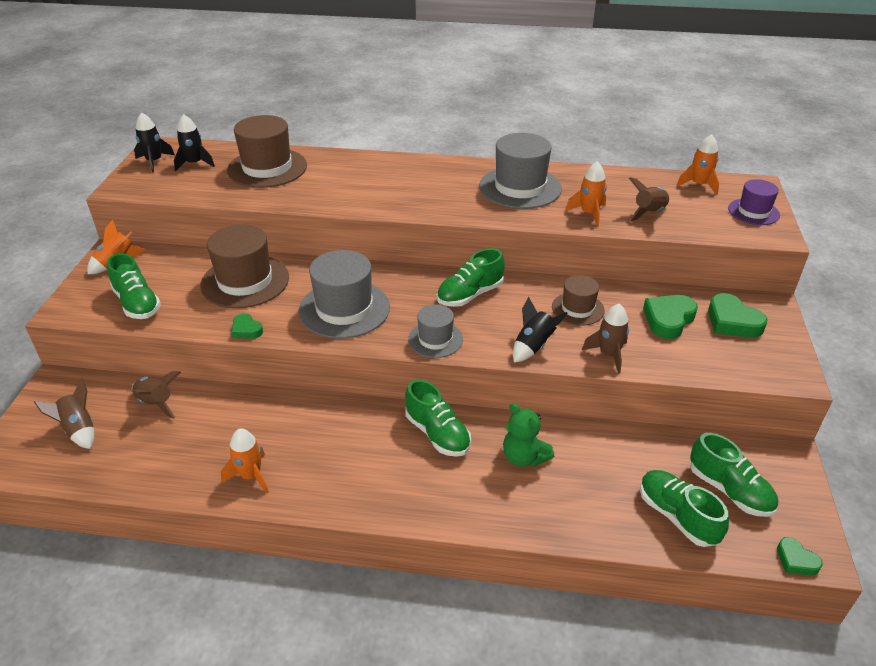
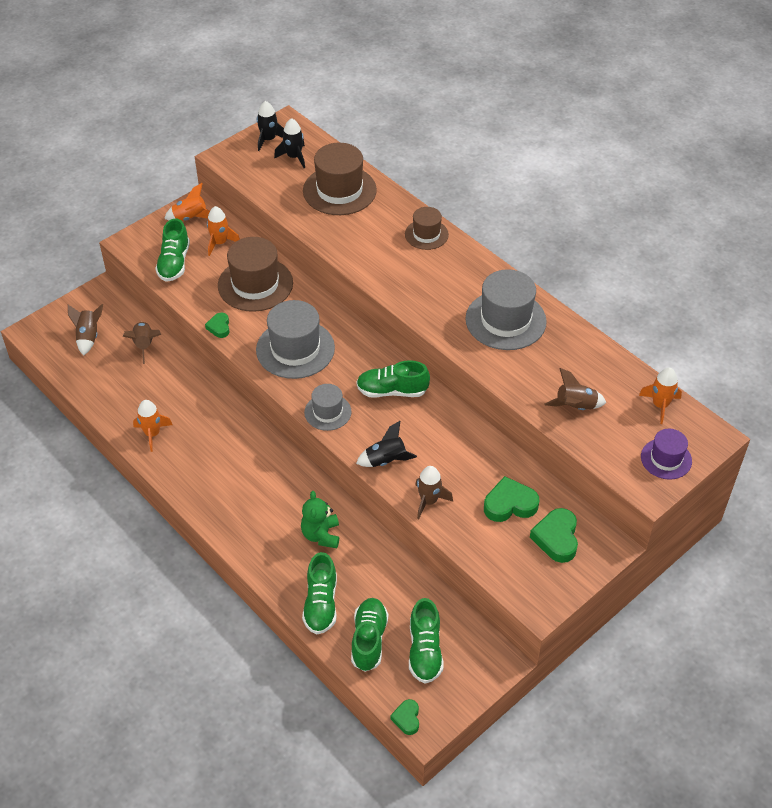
camera: 40 degrees right, 10 degrees up
(437, 434) = (286, 481): green shoe -> green shoe (321, 604)
(578, 309) = (454, 452): brown hat -> brown hat (426, 234)
(589, 214) = (526, 378): orange rocket -> orange rocket (220, 243)

